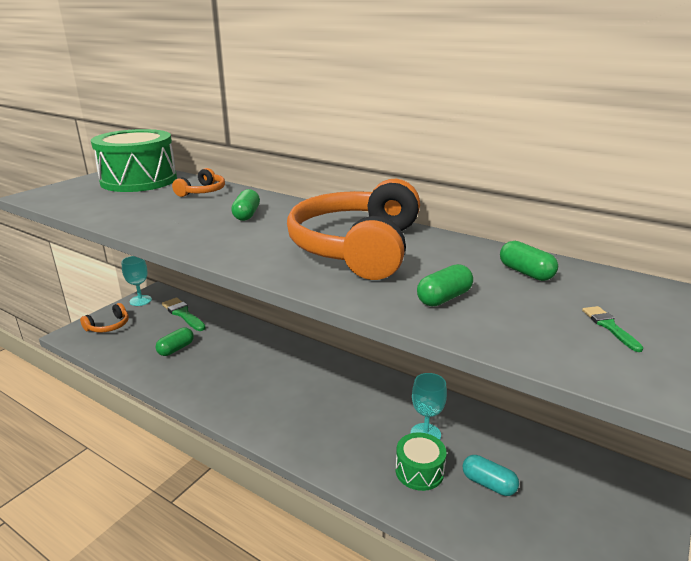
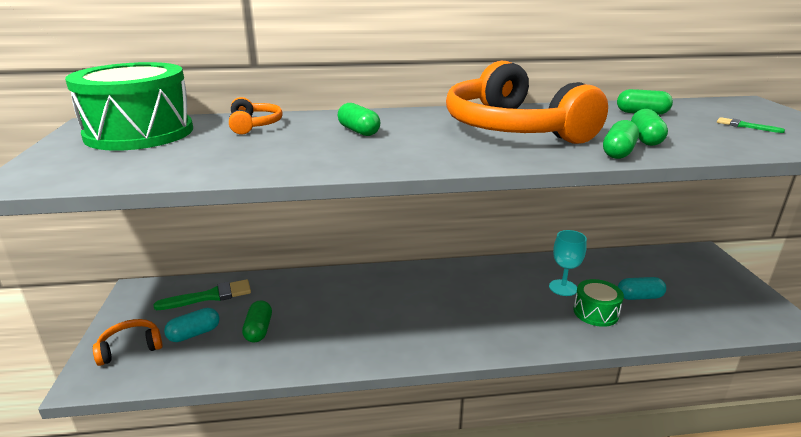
camera: 40 degrees left, 0 degrees up
(108, 326) = (130, 348): orange headphones -> orange headphones turned 120 degrees counterclockwise
(140, 300) = (130, 306): turquoise goblet -> none
(144, 333) = (194, 334): none -> turquoise capsule
(183, 314) = (210, 296): green brush -> green brush turned 150 degrees clockwise
(381, 299) = (618, 152): none -> green capsule

